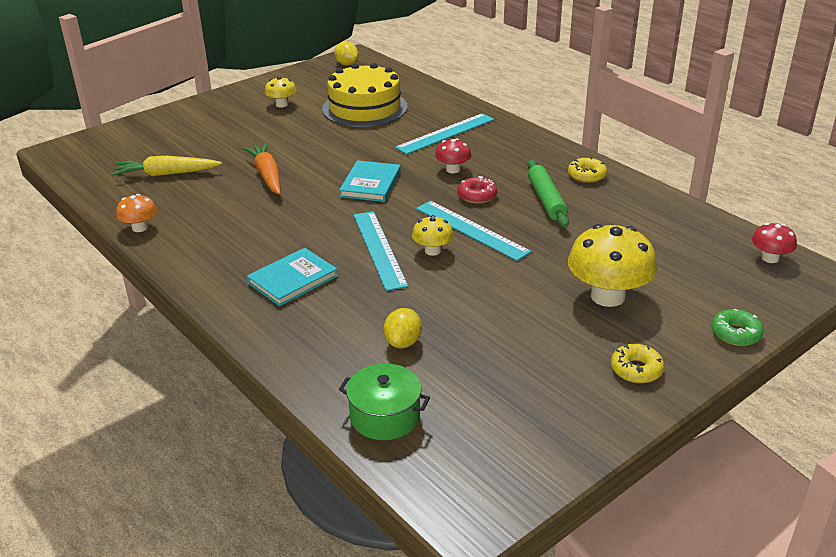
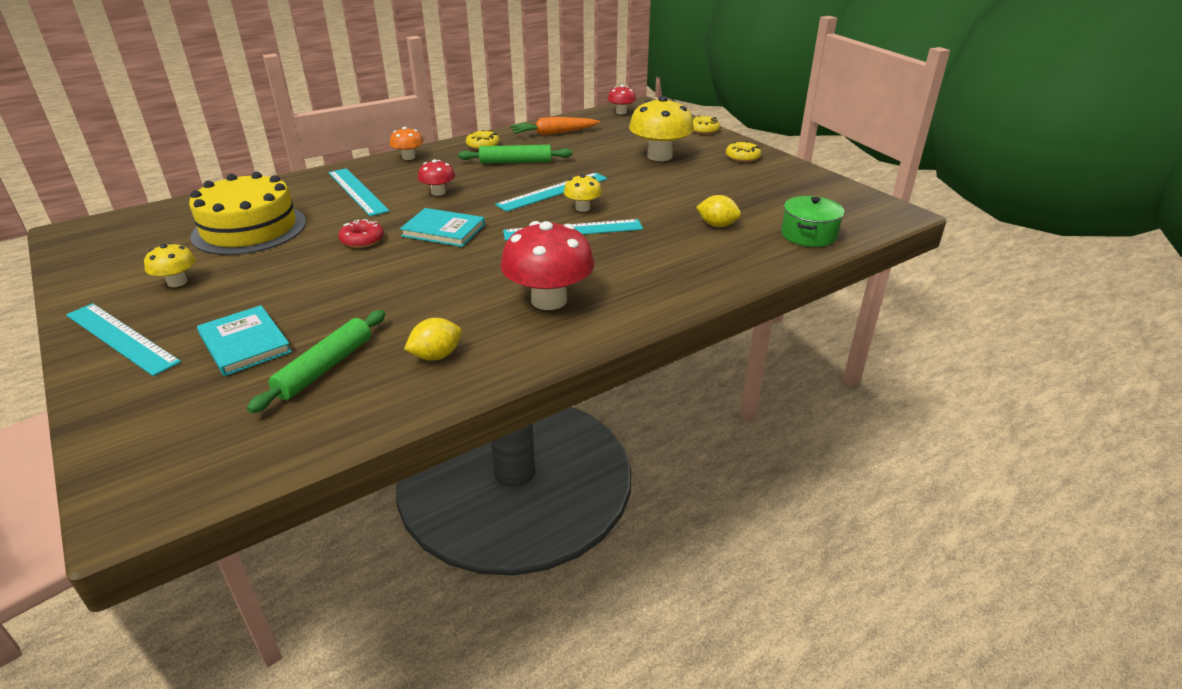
camera: 85 degrees left, 0 degrees up
(140, 228) = (472, 378): orange mushroom -> orange mushroom (408, 157)
(166, 174) = (325, 367): yellow carrot -> green rolling pin
(214, 107) = (121, 338): none -> turquoise ruler
(244, 248) = (549, 300): none -> red mushroom
(267, 175) = (384, 289): orange carrot -> orange carrot (553, 133)
(292, 279) = (617, 272): turquoise book -> turquoise book (245, 343)
(347, 64) = (95, 237): yellow lemon -> yellow lemon (436, 356)
(477, 195) = (494, 186): red donut -> red donut (362, 240)
(735, 333) = (703, 130): green donut -> yellow donut

